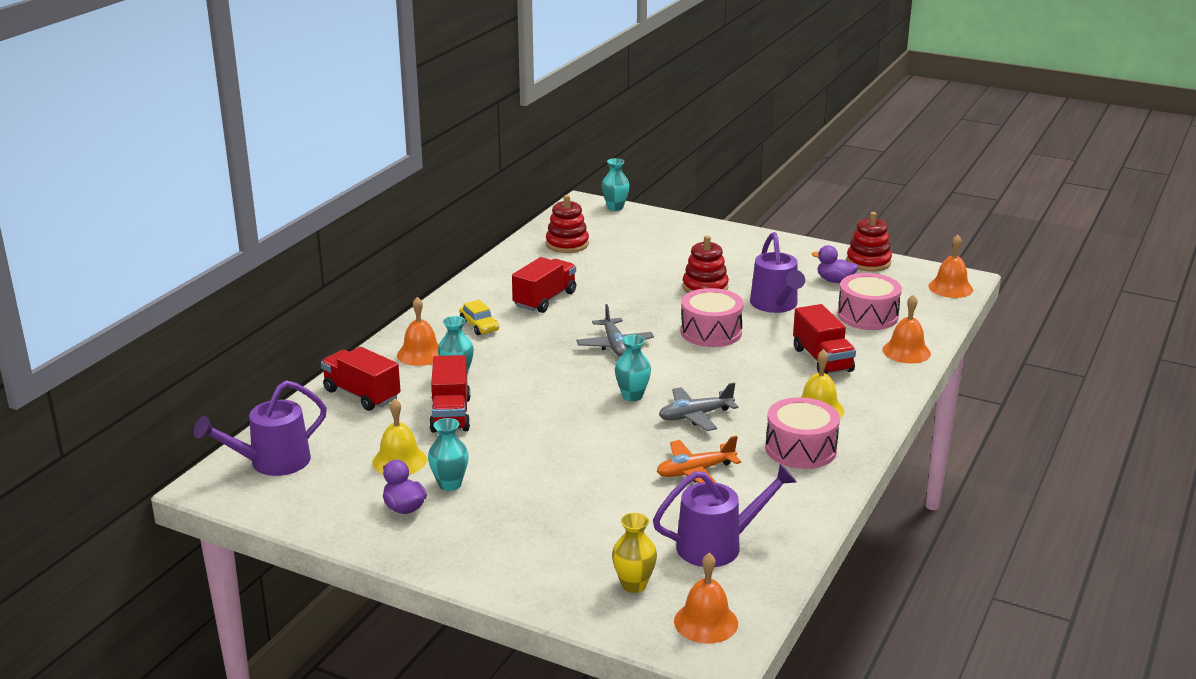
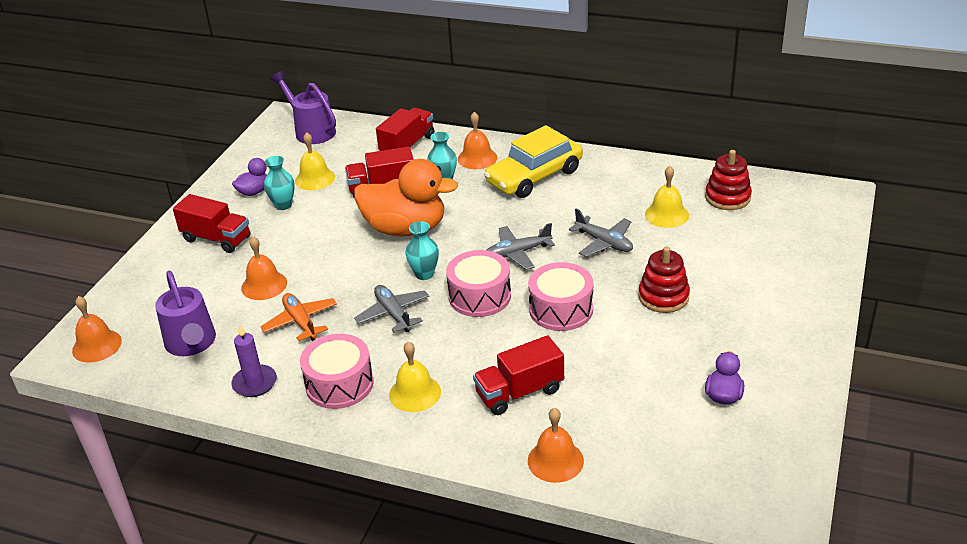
camera: 85 degrees right, 10 degrees up
(479, 326) = (534, 176): yellow car -> yellow car, size x2.16
(543, 403) = (406, 229): none -> orange duck
(545, 299) = (597, 202): red truck -> red truck (216, 239)
(581, 272) = (666, 214): none -> yellow bell
(614, 303) = (604, 242): none -> grey plane
(615, 207) = (842, 215): turquoise vase -> none
(634, 585) = (148, 306): yellow vase -> none
(776, 305) = (638, 351): purple watering can -> none
(793, 500) = (255, 383): none -> purple candle
(867, 316) = (638, 426): pink drum -> pink drum (479, 296)
(868, 262) = (793, 425): red stacking toy -> none
(950, 288) = (749, 506): orange bell -> orange bell (264, 285)

